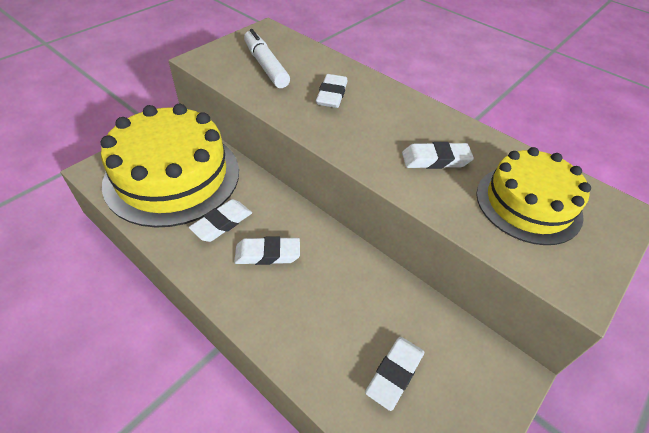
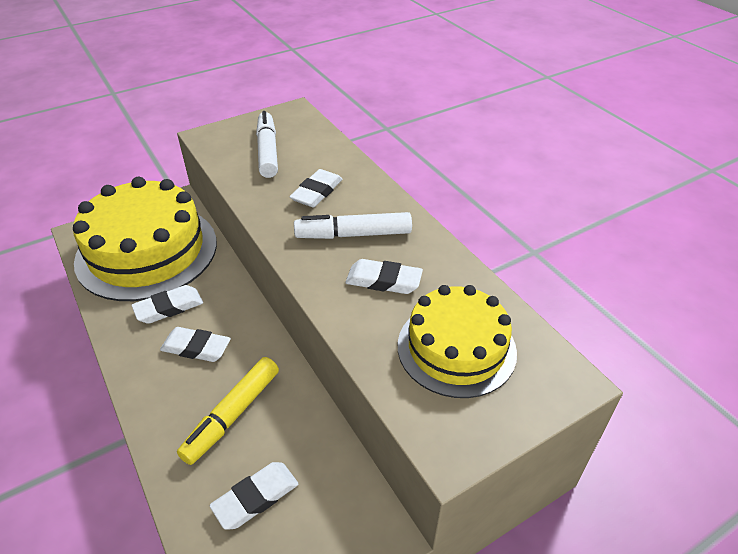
camera: 20 degrees right, 5 degrees down
(333, 306) = (232, 415): none -> yellow marker
(385, 125) = (353, 234): none -> white marker

